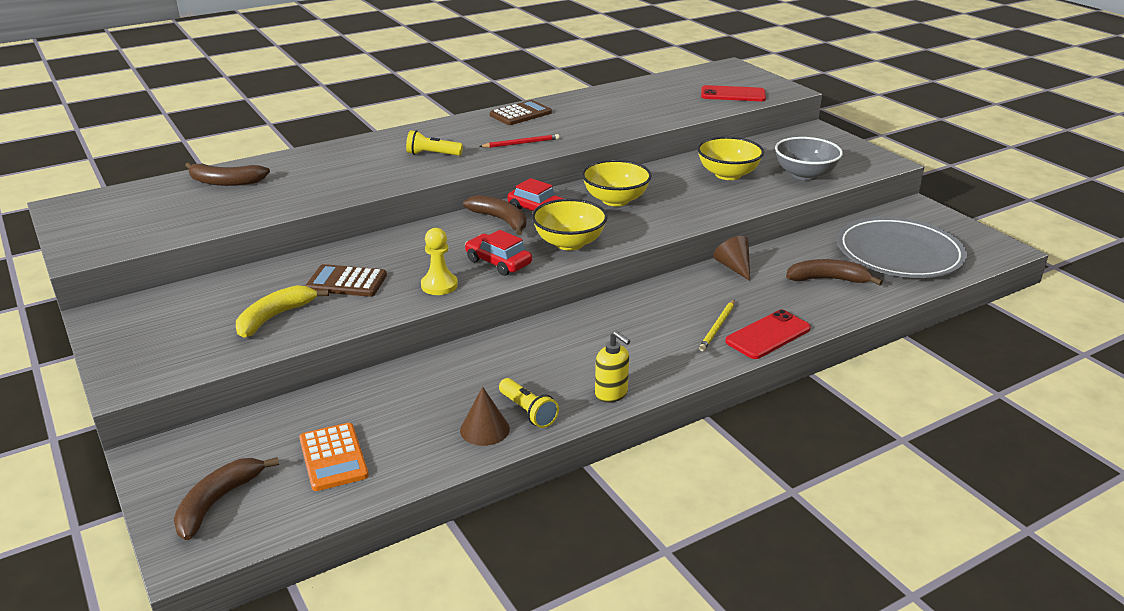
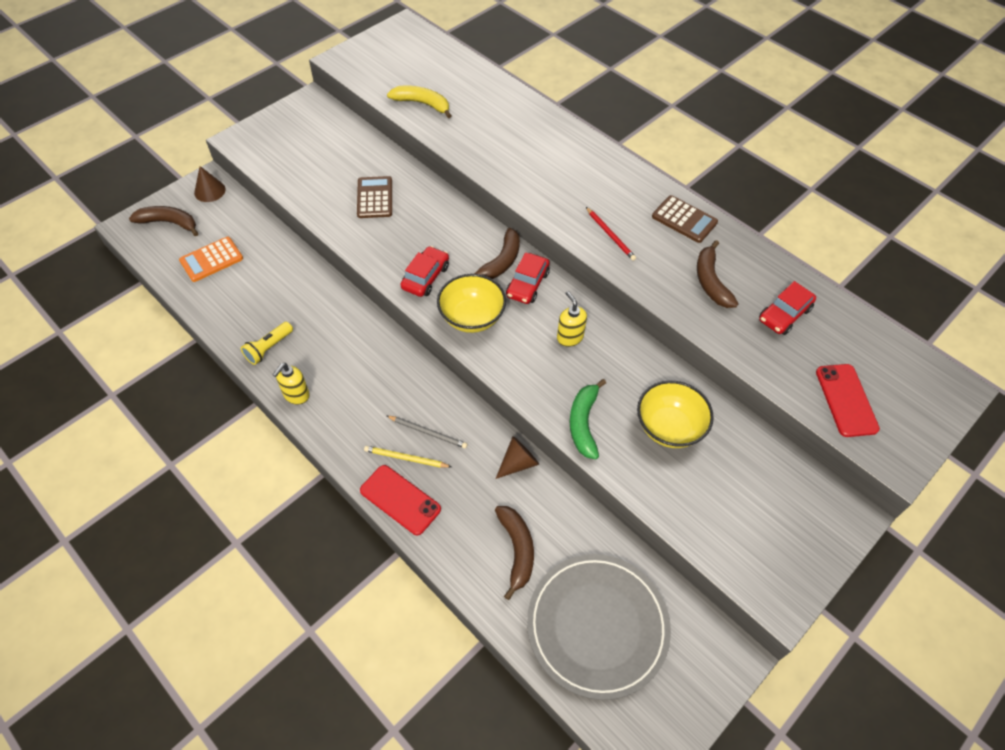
camera: 75 degrees right, 25 degrees up
(226, 182) = (465, 83): brown banana -> brown banana (711, 281)
(275, 317) = (320, 177): yellow banana -> yellow banana (422, 104)
(432, 154) = (560, 181): yellow flashlight -> none
(439, 285) = (381, 250): yellow pawn -> none
(484, 429) = (246, 328): brown cone -> brown cone (209, 191)
(615, 200) = (569, 337): yellow bowl -> yellow soap dispenser
(645, 98) = (784, 314): none -> red car
(688, 311) = (428, 432): none -> grey pencil
(716, 207) = (583, 423): none -> green banana
(805, 175) = (700, 506): grey bowl -> none

